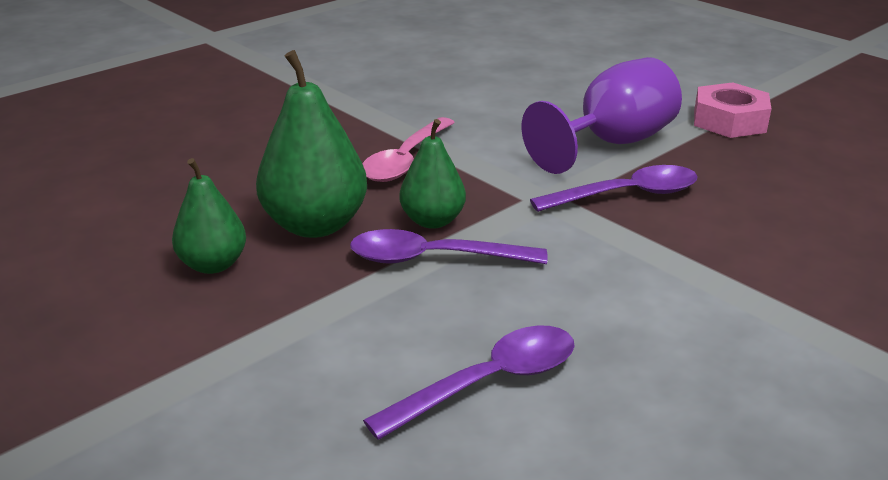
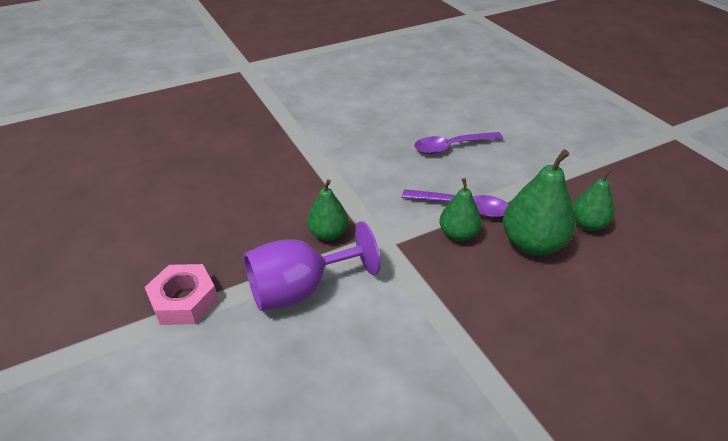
camera: 165 degrees left, 10 degrees up
(406, 160) = (467, 300): pink spoon -> none
(626, 195) = (328, 234): purple spoon -> green pear

